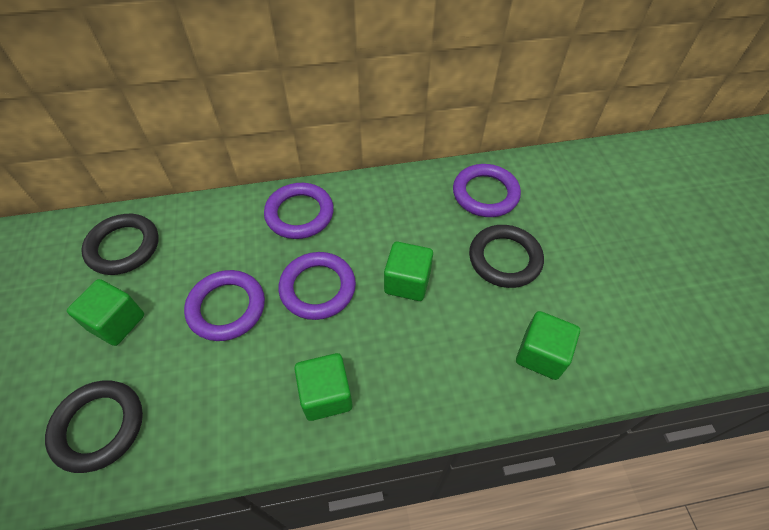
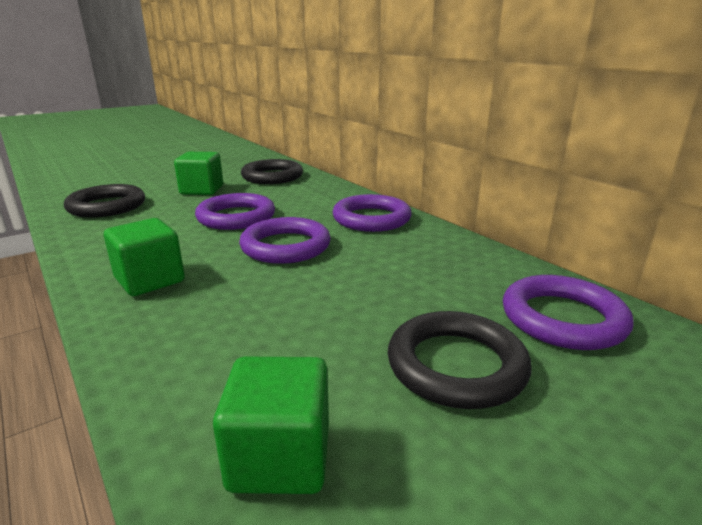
camera: 65 degrees right, 30 degrees down
(407, 282) = (335, 292): green cube -> none

